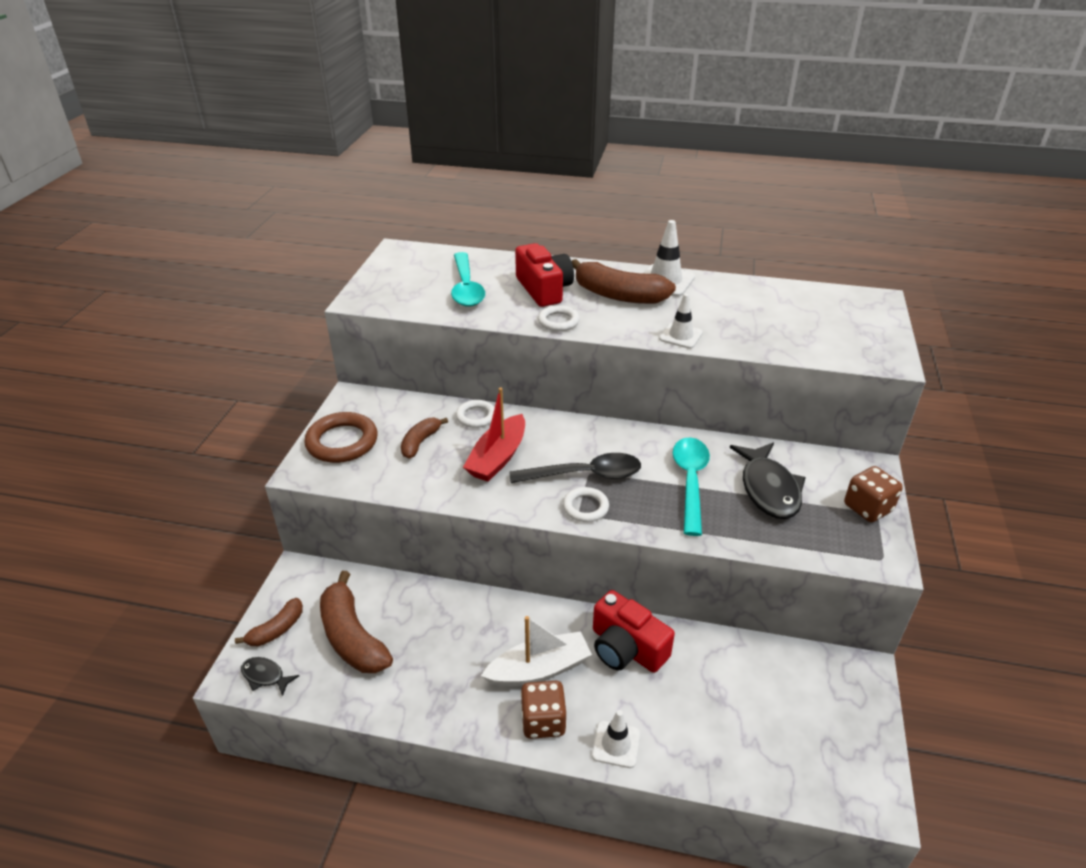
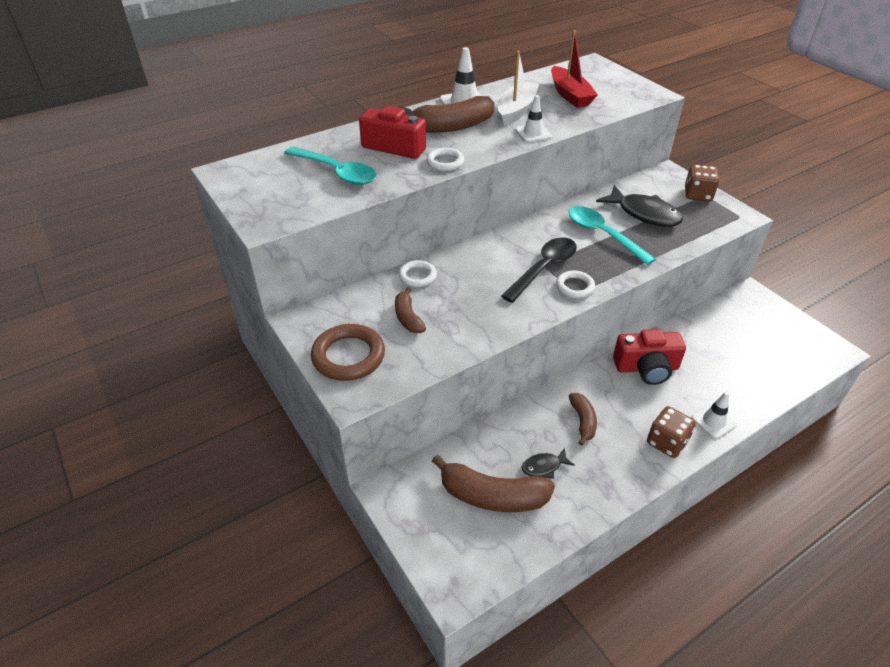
camera: 45 degrees left, 5 degrees up
(265, 676) = (475, 573): black fish -> black fish (544, 466)
(276, 630) = (434, 538): brown banana -> brown banana (582, 421)
(498, 458) = (476, 293): red boat -> red boat (570, 95)
(539, 669) = (623, 417): white boat -> white boat (516, 110)

